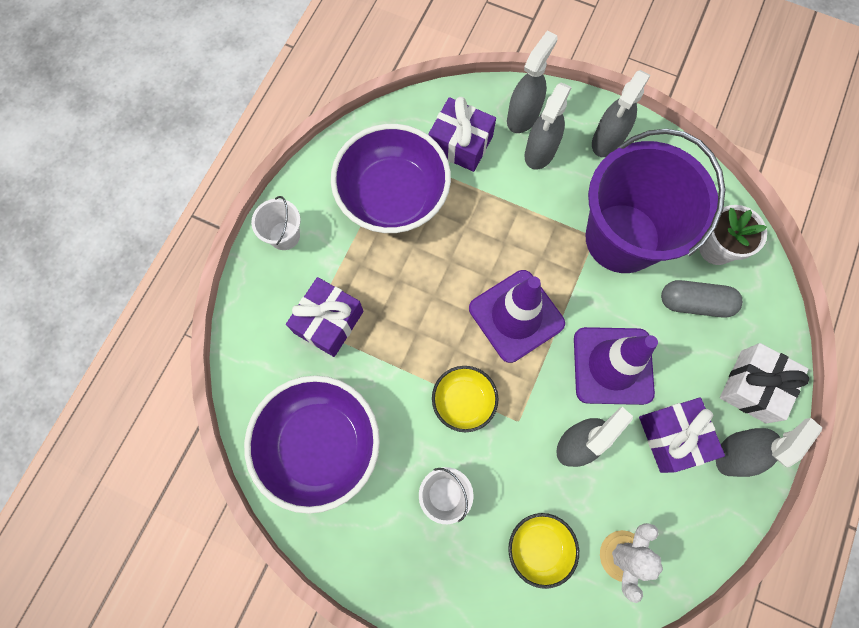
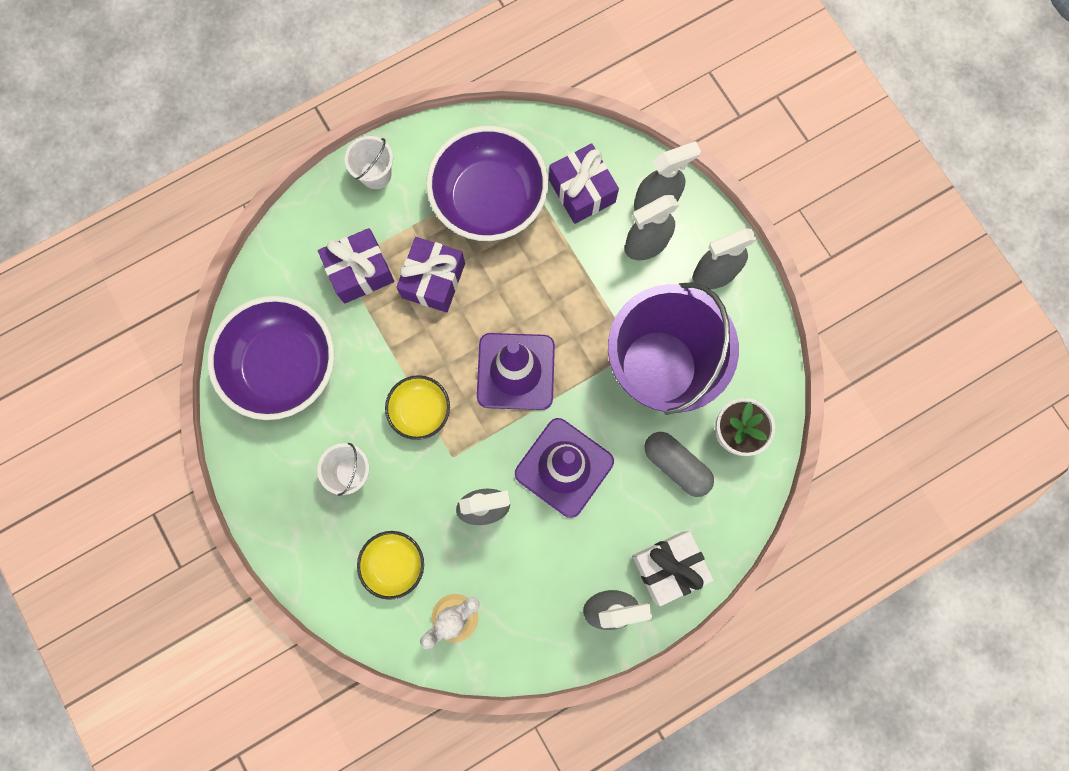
camera: 35 degrees right, 5 degrees up
(672, 437) = (567, 558): purple gift -> purple gift (433, 280)

